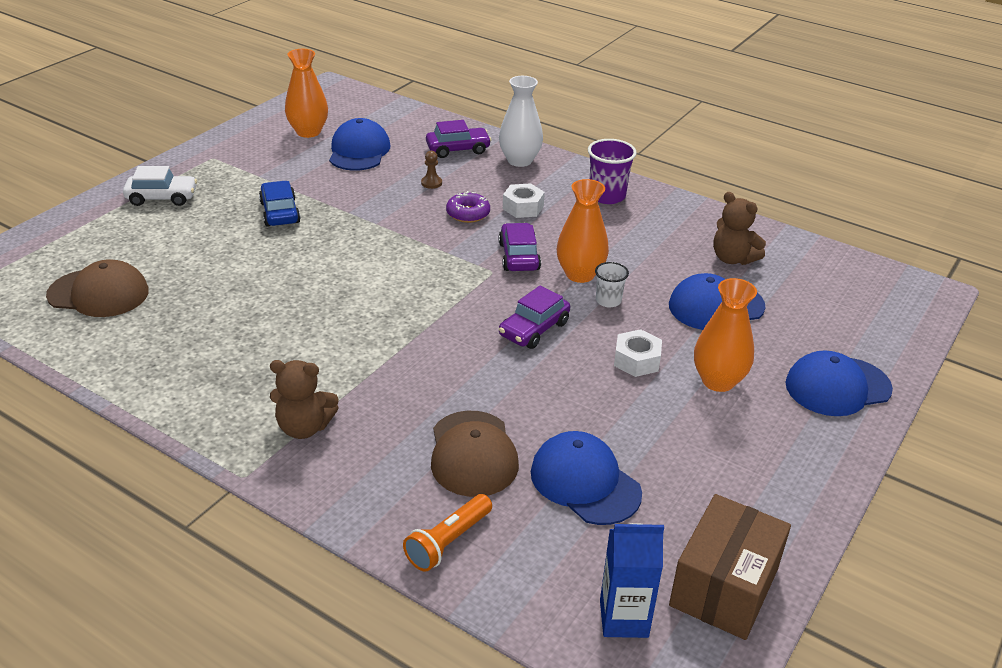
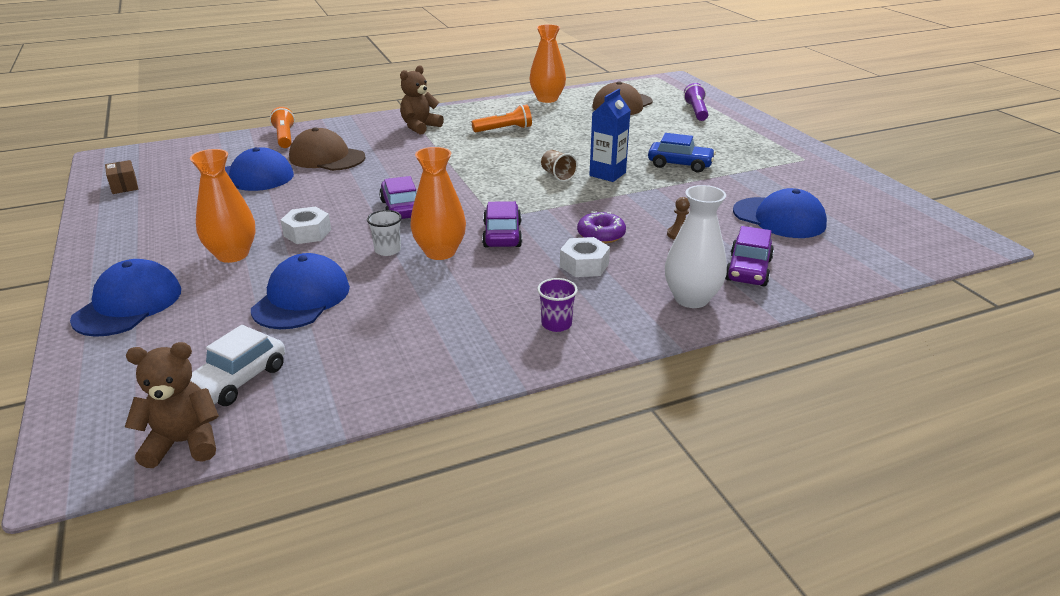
camera: 125 degrees right, 5 degrees down
(96, 237) = (696, 111): none -> purple flashlight
(162, 198) = (741, 134): white car -> white car (238, 380)
(261, 351) = (504, 129): none -> orange flashlight
(308, 132) = (842, 205): orange vase -> orange vase (547, 99)
(369, 269) = (557, 175): none -> brown cup
(519, 256) = (502, 235): purple car -> purple car turned 120 degrees counterclockwise
(607, 196) = (556, 324): purple cup -> purple cup, size x0.61
(623, 618) = (167, 158): blue carton -> blue carton (607, 174)
(724, 587) = (124, 186): brown box -> brown box, size x0.46
(732, 258) = (345, 348): brown teddy bear -> brown teddy bear (184, 442)

